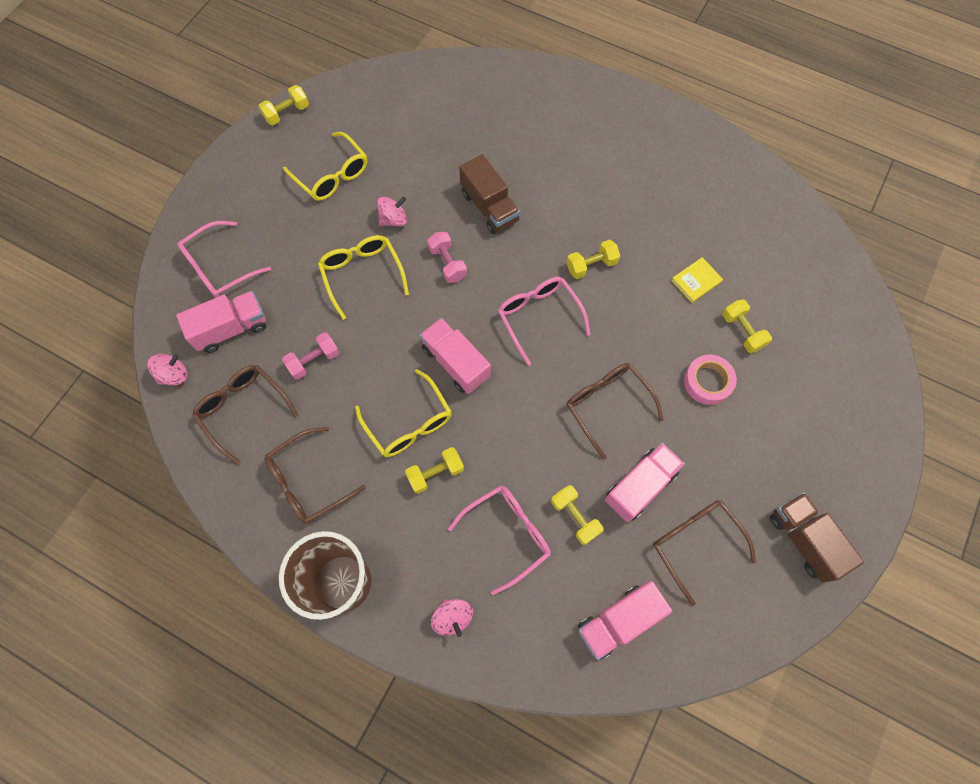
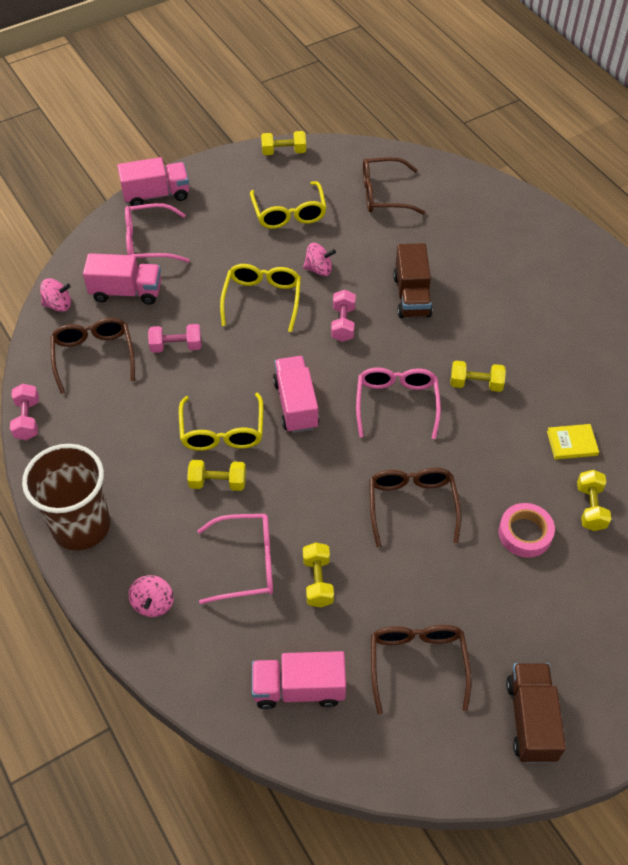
camera: 30 degrees right, 15 degrees down
(223, 507) = (27, 419): none -> pink dumbbell
(308, 481) = (108, 435): brown glasses -> brown glasses (384, 194)
(640, 486) = (397, 588): pink truck -> pink truck (156, 195)

